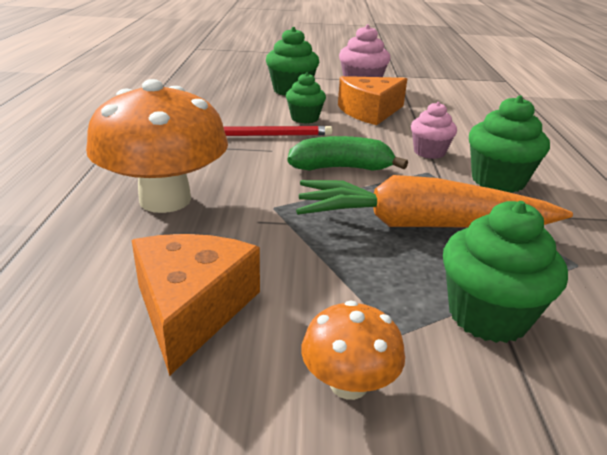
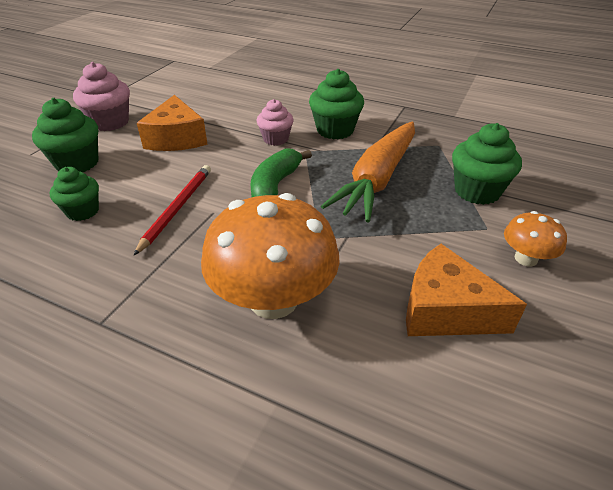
camera: 65 degrees left, 10 degrees up
(304, 118) = (158, 175): green cupcake -> green cupcake (83, 211)

